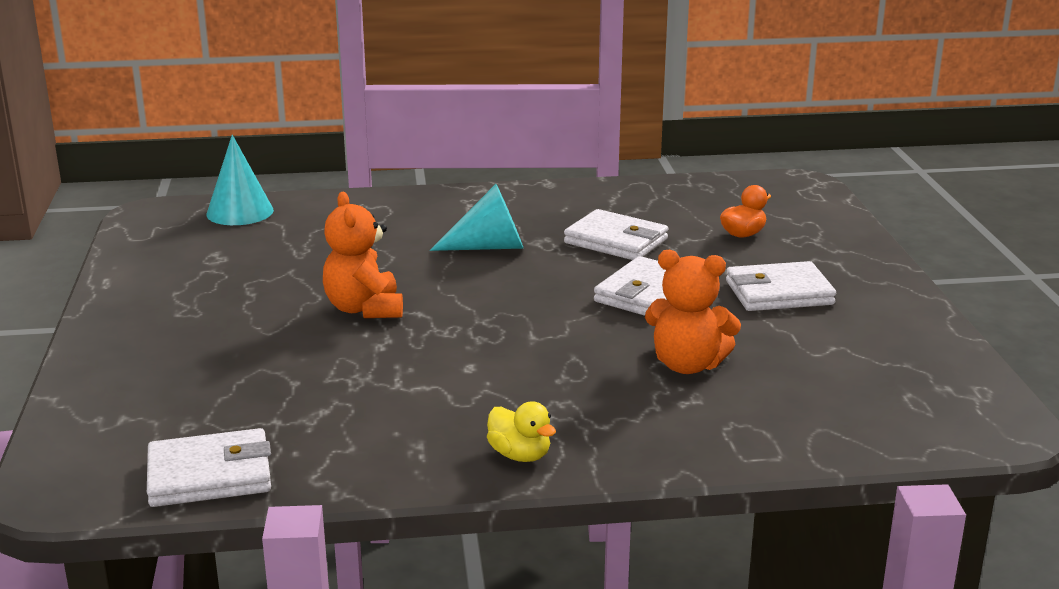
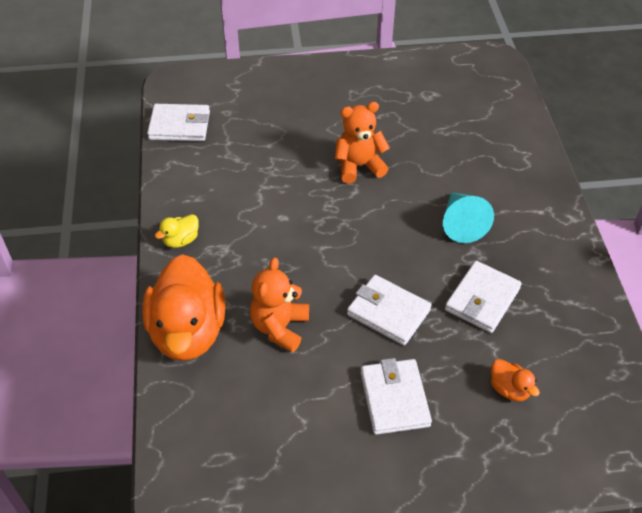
camera: 90 degrees right, 25 degrees up
(210, 475) = (179, 126): white wallet -> white wallet turned 75 degrees counterclockwise
(240, 212) = (502, 96): turquoise cone -> none
(713, 437) = (188, 332): none -> orange duck

